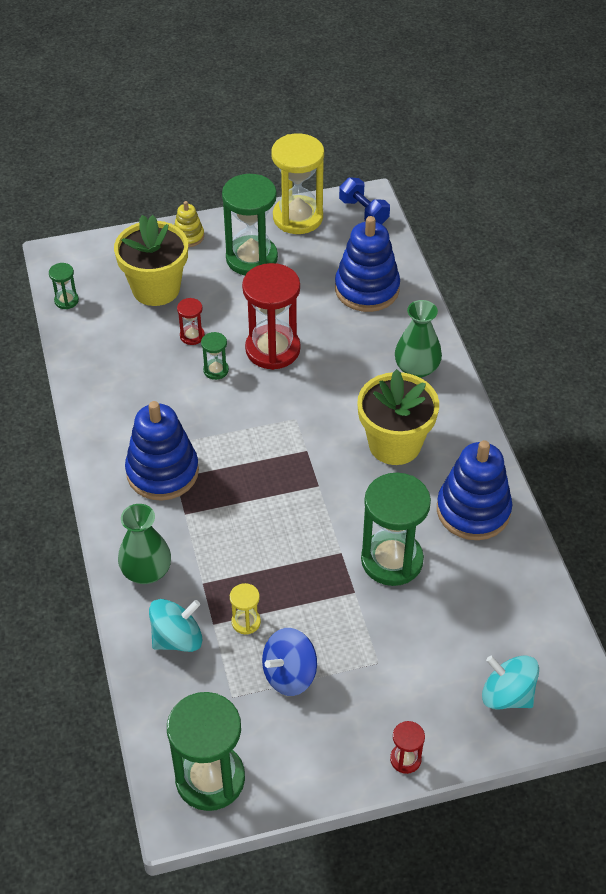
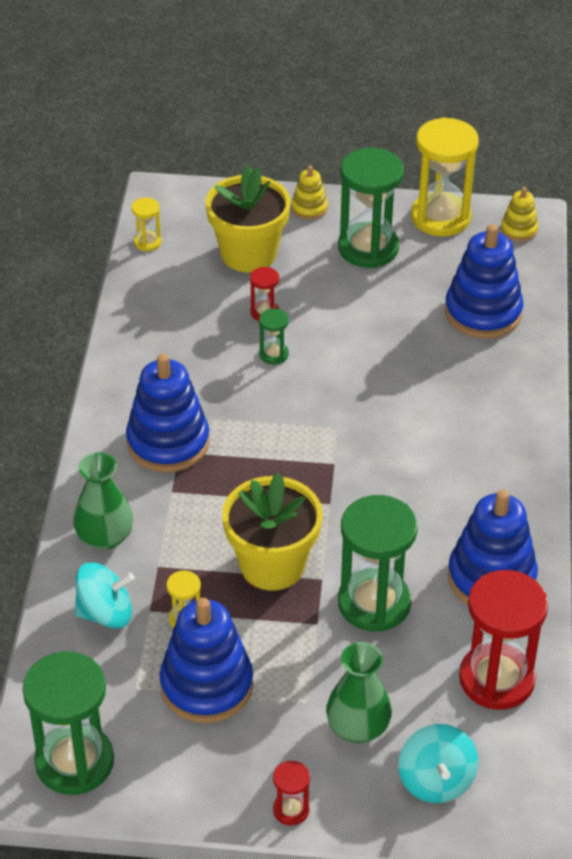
camera: 20 degrees right, 5 degrees down
(66, 300) = (147, 242): green hourglass -> yellow hourglass
(272, 349) = (346, 349): red hourglass -> red hourglass (496, 679)
(289, 674) = (206, 685): blue spinning top -> blue stacking toy
(363, 212) = (519, 230): blue dumbbell -> yellow stacking toy
(394, 444) = (435, 484): yellow flower pot -> yellow flower pot (272, 565)
(416, 368) = (499, 411): green vase -> green vase (358, 727)
(507, 695) = (436, 780): turquoise spinning top -> turquoise spinning top turned 150 degrees counterclockwise

